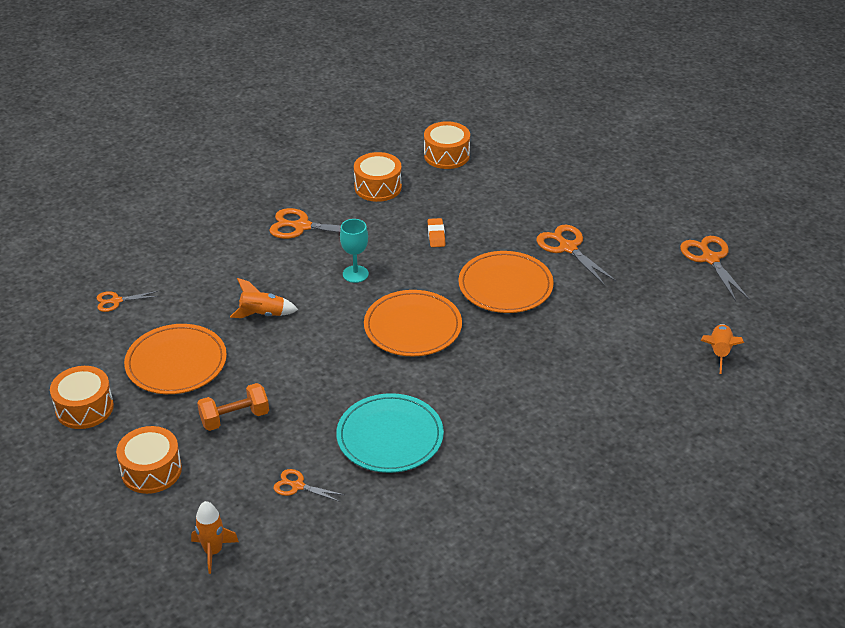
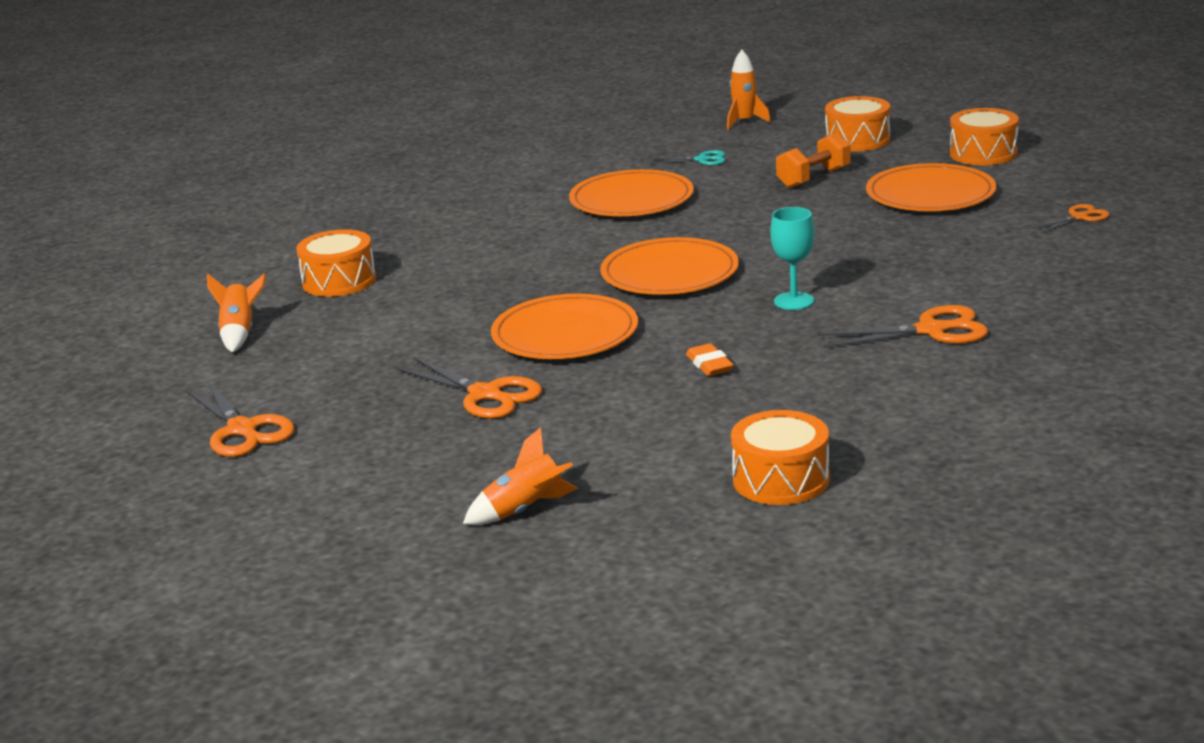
camera: 165 degrees right, 15 degrees down
(262, 314) = (877, 244): orange rocket -> orange rocket (525, 510)
(297, 486) = (702, 160): orange scissors -> turquoise scissors
(378, 187) = (863, 403): orange drum -> orange drum (339, 281)
(390, 437) = (631, 200): turquoise plate -> orange plate

